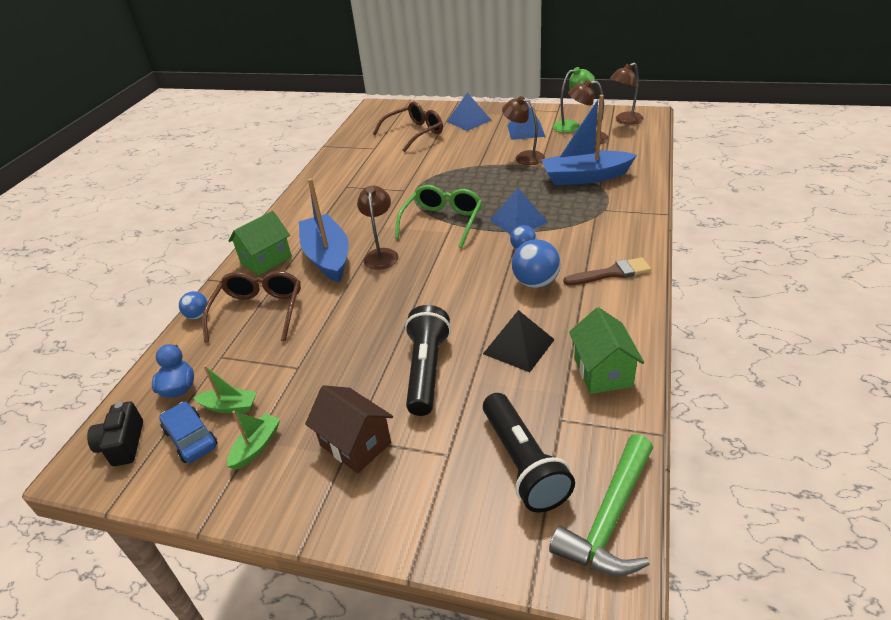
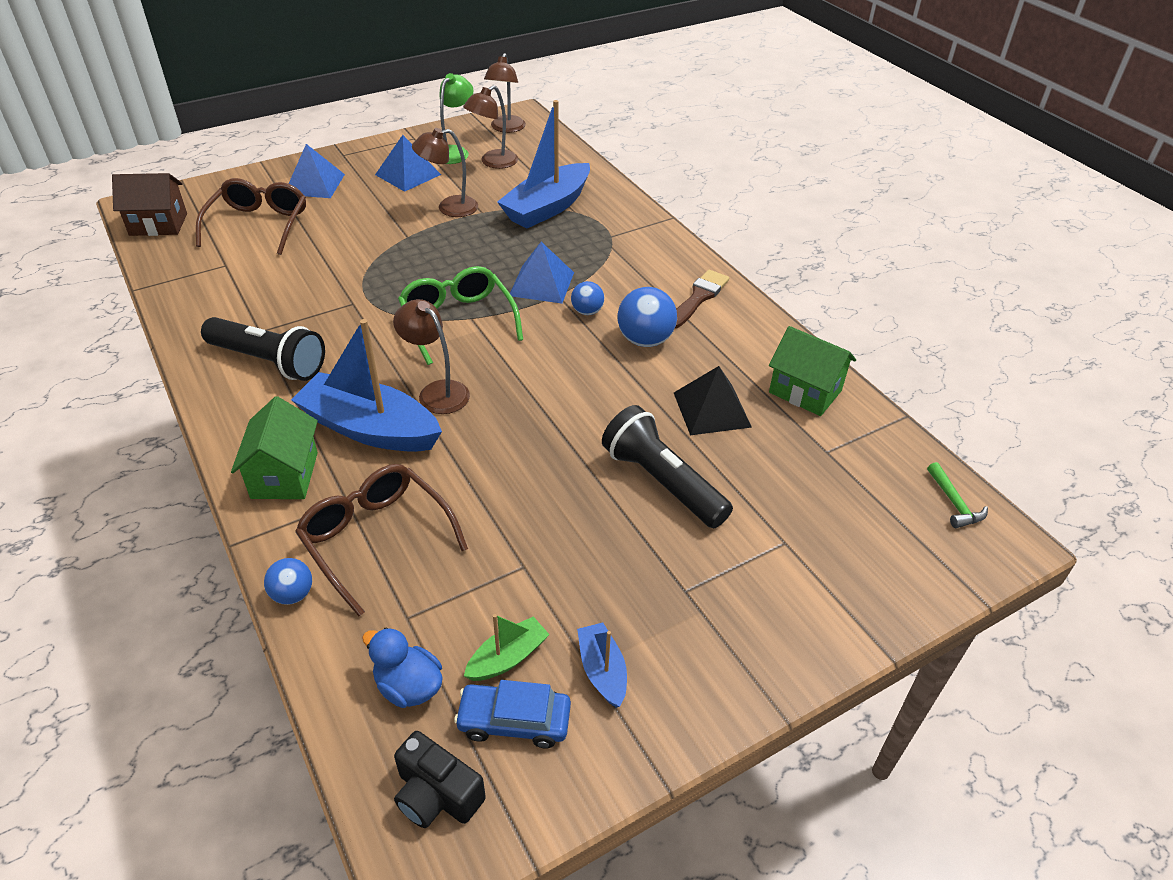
camera: 50 degrees left, 5 degrees up
(256, 446) = (602, 670): green boat -> blue boat
(355, 444) = (696, 593): brown house -> brown house (158, 224)
(523, 463) = (848, 506): black flashlight -> black flashlight (269, 361)
(610, 518) = (954, 503): green hammer -> green hammer, size x0.49

